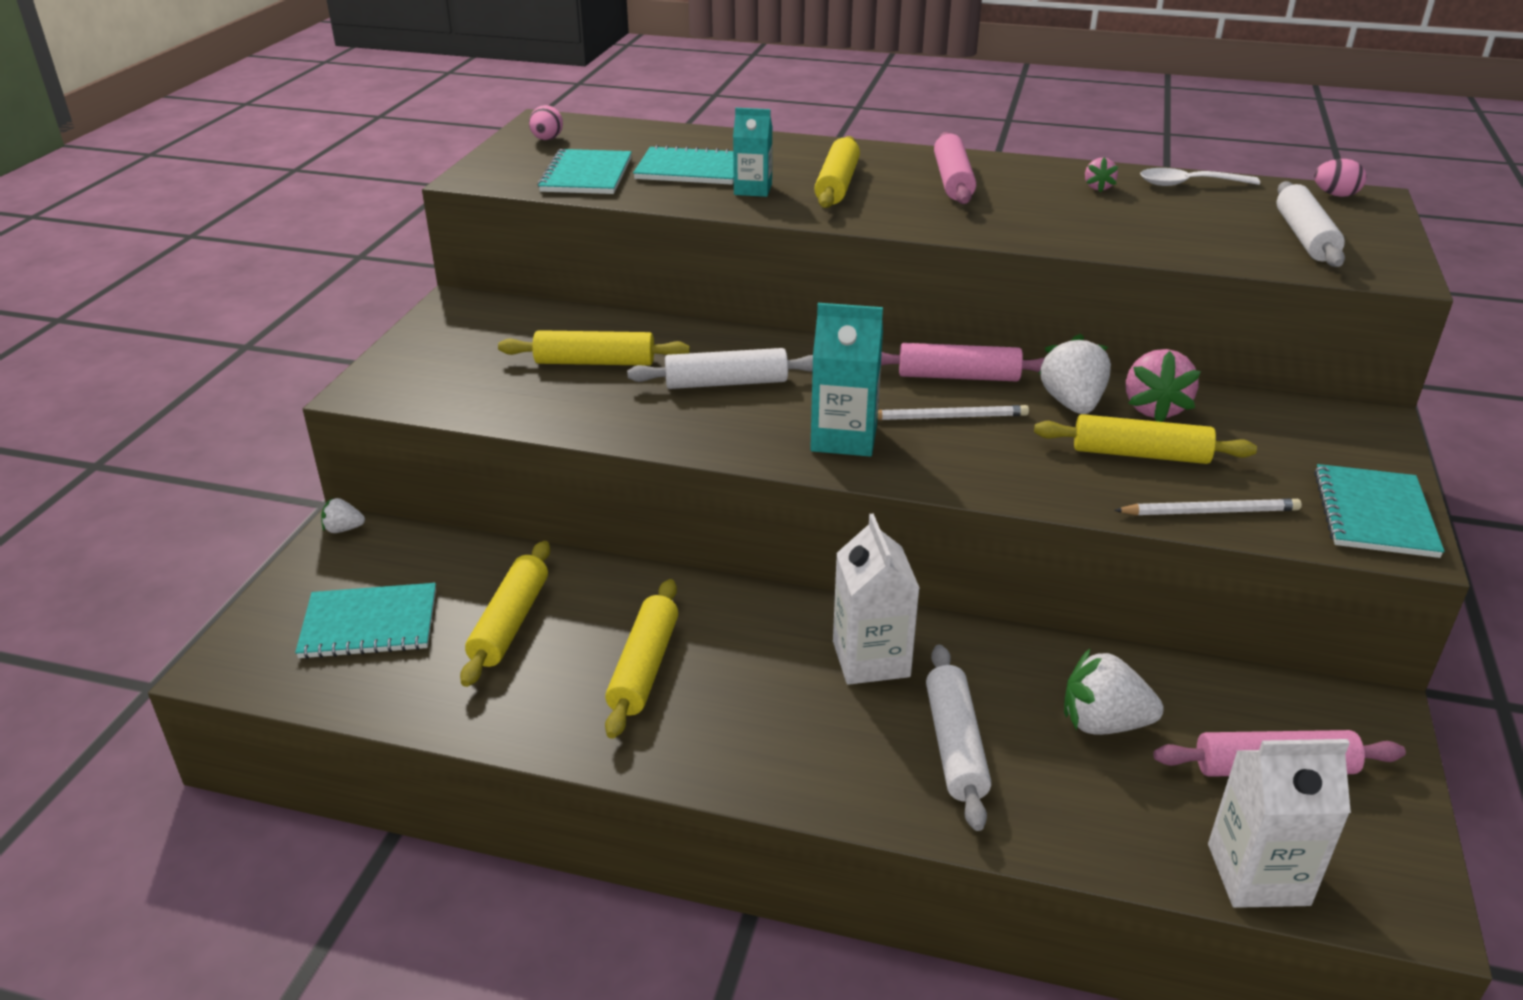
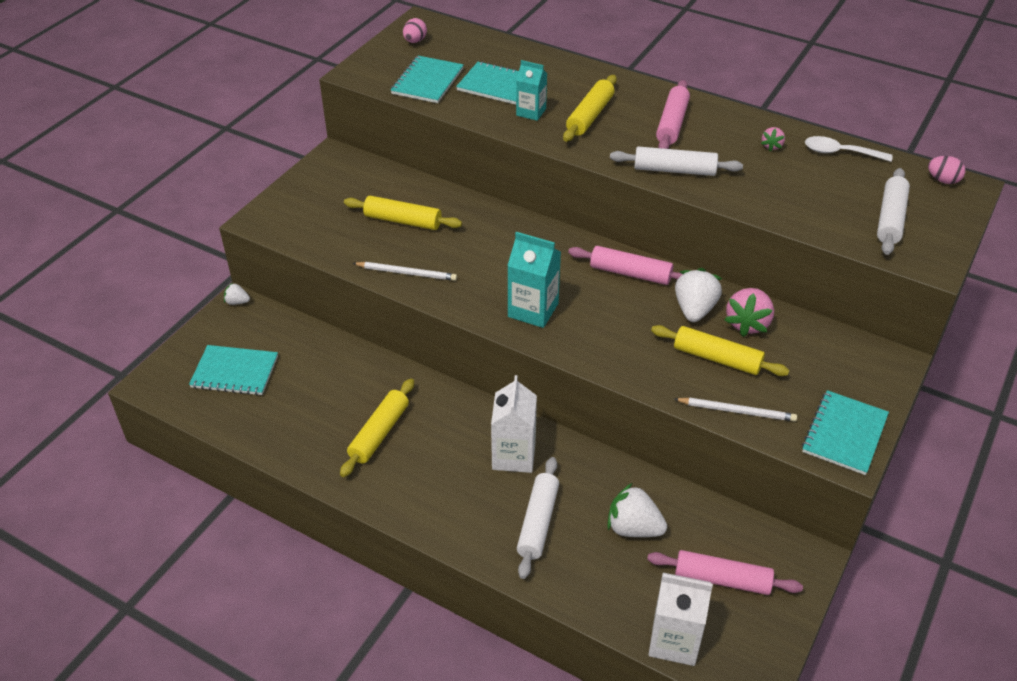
camera: 15 degrees right, 10 degrees up
(510, 622) = (313, 387): yellow rolling pin -> none
(726, 383) = (478, 252): white rolling pin -> white rolling pin (674, 170)
(948, 417) = (607, 305): white pencil -> white pencil (407, 273)

